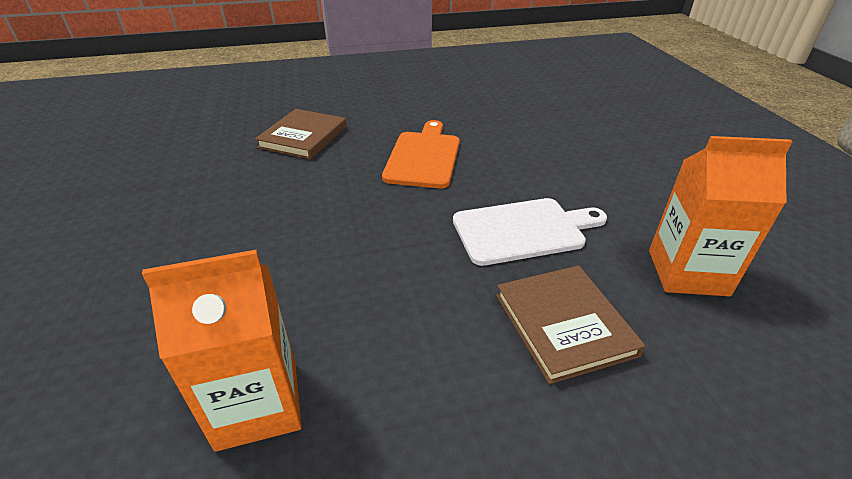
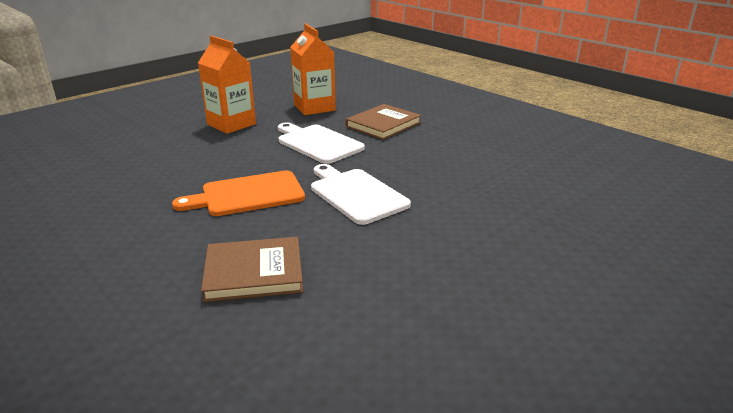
camera: 120 degrees left, 10 degrees down
(257, 404) = (517, 170): orange carton -> orange carton (231, 124)
(360, 214) = (356, 194): none -> white cutting board

